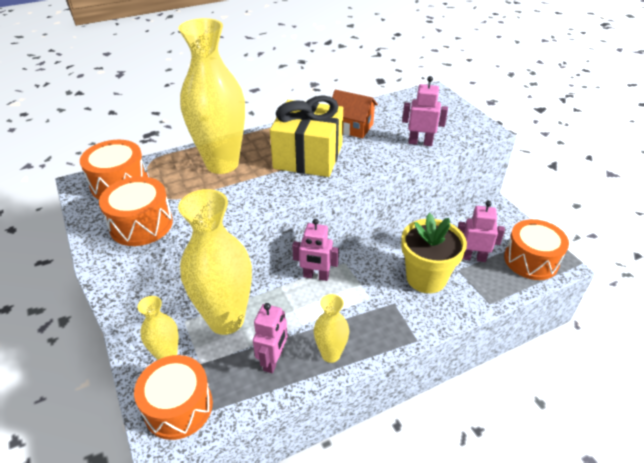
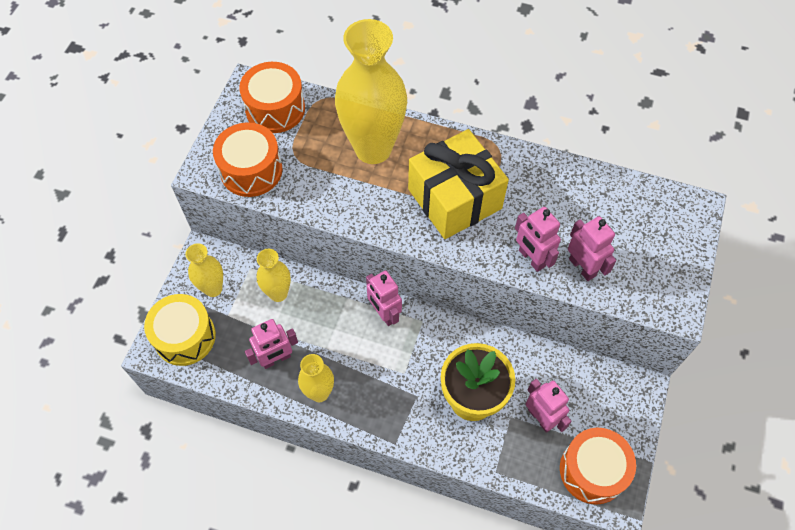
camera: 45 degrees right, 20 degrees up
(178, 407) = (185, 337): orange drum -> yellow drum
(226, 320) = (278, 293): yellow vase -> yellow vase, size x0.50
(351, 127) = (539, 192): orange house -> none
(389, 155) = (531, 258): none -> pink robot

